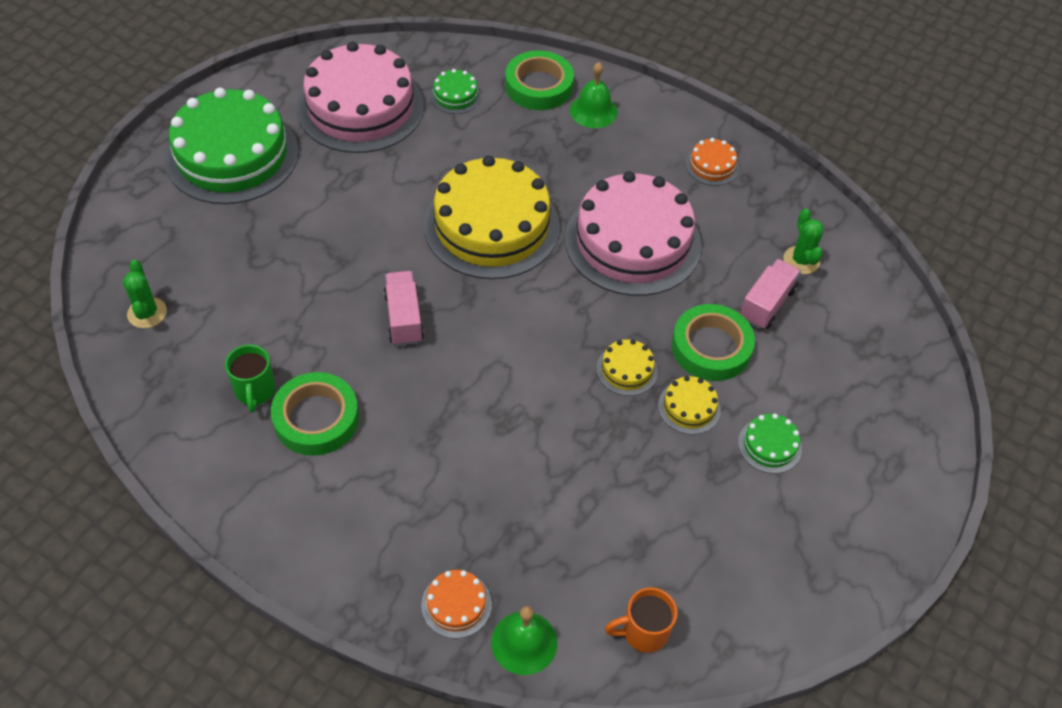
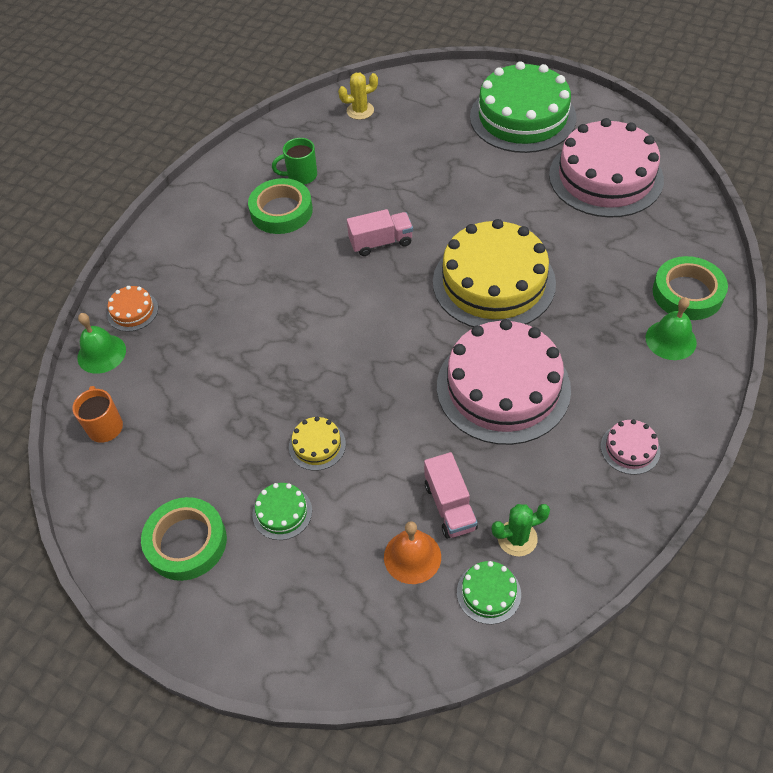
camera: 90 degrees right, 0 degrees up
(147, 313) = (360, 111): green cactus -> yellow cactus
(455, 95) = (647, 235): green cake -> green cake (488, 593)
(627, 370) = (351, 395): yellow cake -> none
(711, 347) = (387, 459): green tape -> green tape (186, 542)
(712, 165) = (630, 448): orange cake -> pink cake
(766, 304) = (450, 506): pink truck -> pink truck turned 45 degrees clockwise
(820, 340) = (412, 556): none -> orange bell

